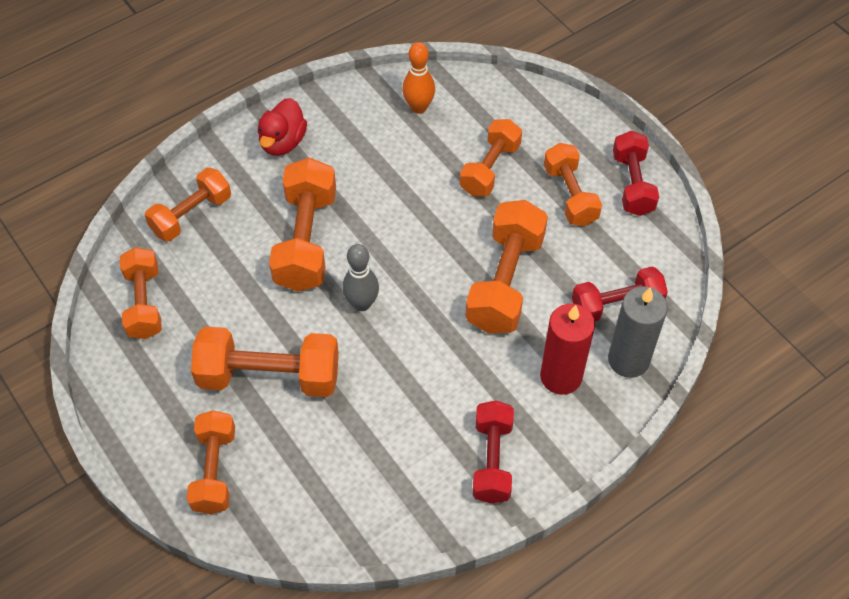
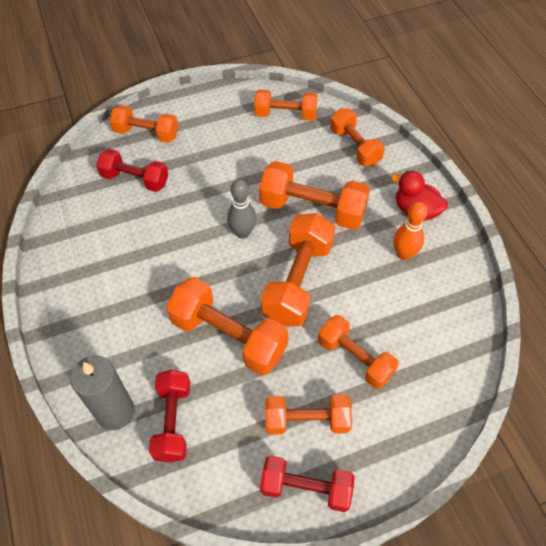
camera: 105 degrees right, 0 degrees up
(269, 376) = (202, 170): orange dumbbell -> orange dumbbell (297, 281)
(418, 107) = (440, 317): orange bowling pin -> orange bowling pin (404, 254)
(492, 460) = (77, 285): red dumbbell -> red dumbbell (135, 180)
(561, 376) = (123, 352): red candle -> none

